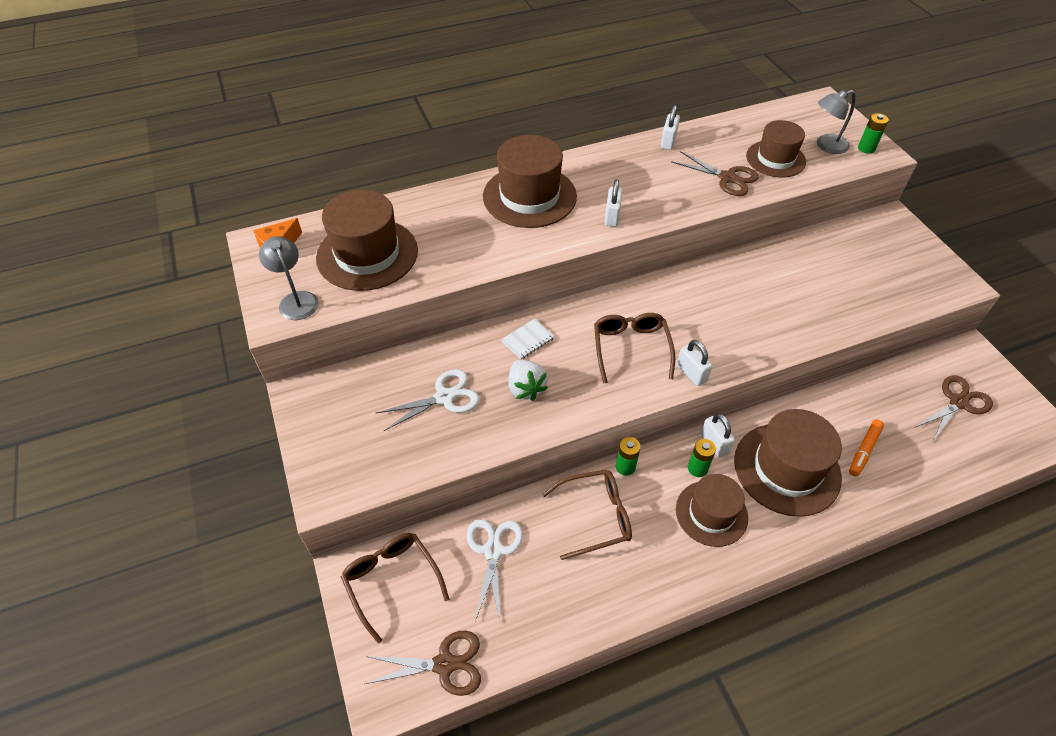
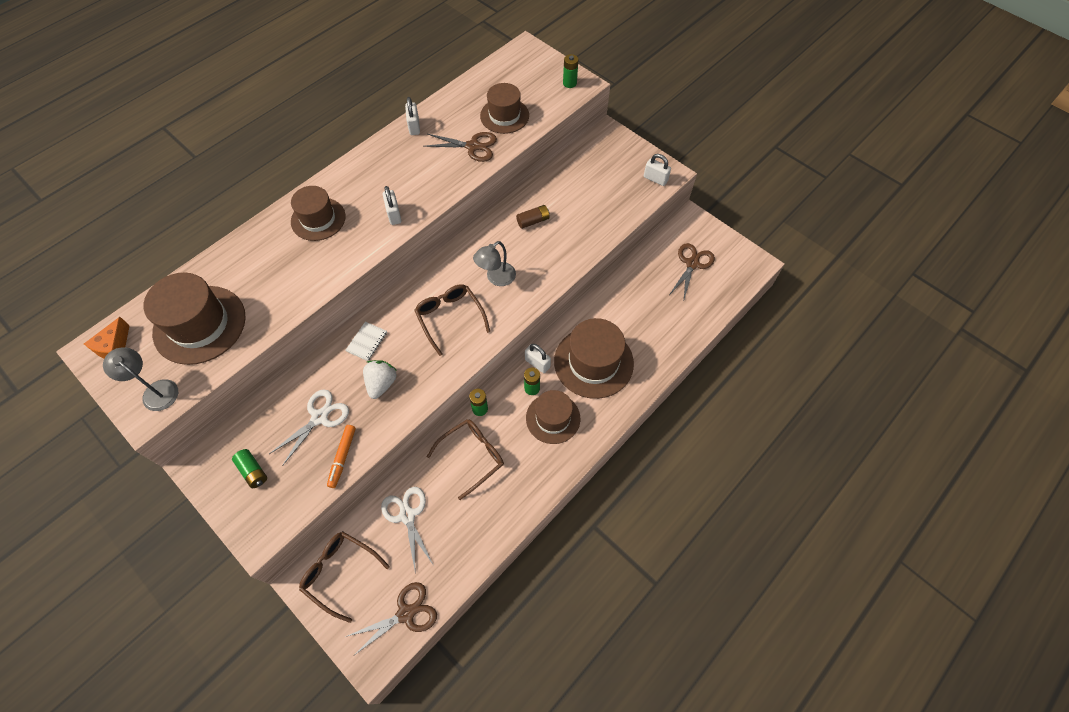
camera: 25 degrees left, 10 degrees up
(351, 424) = (253, 471): none -> green battery
(526, 388) = (381, 383): white strawberry -> white strawberry turned 120 degrees counterclockwise
(529, 196) = (318, 219): brown hat -> brown hat, size x0.66
(691, 373) = (502, 321): white padlock -> white padlock (655, 179)
(768, 281) = (533, 221): none -> brown battery
(826, 146) = (539, 90): grey lamp -> grey lamp (496, 278)
(864, 450) = (640, 326): orange marker -> orange marker (342, 457)

